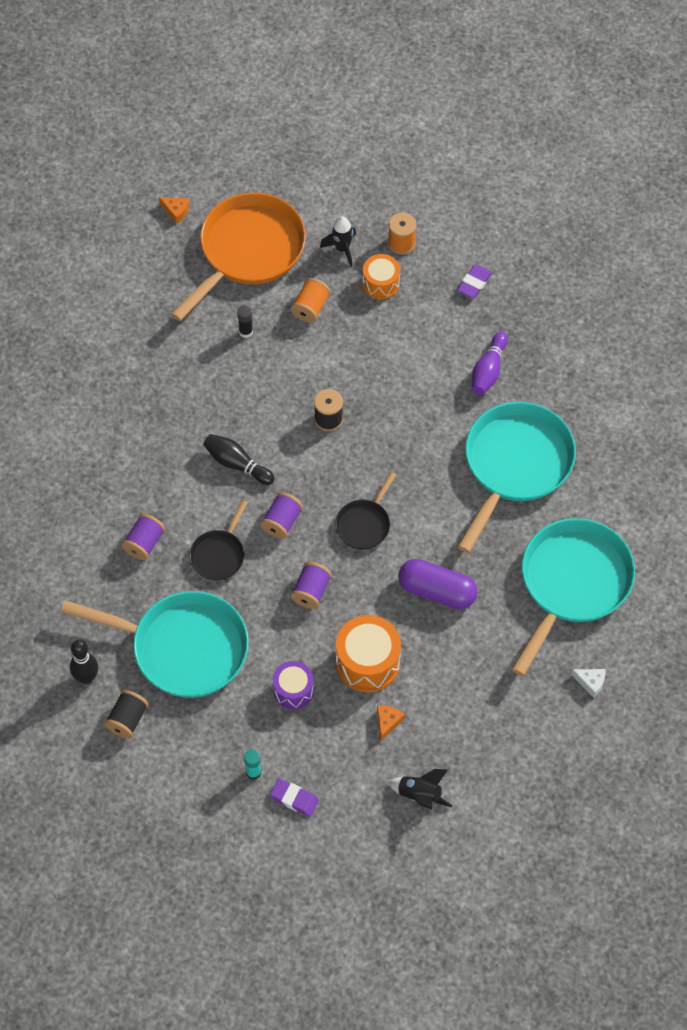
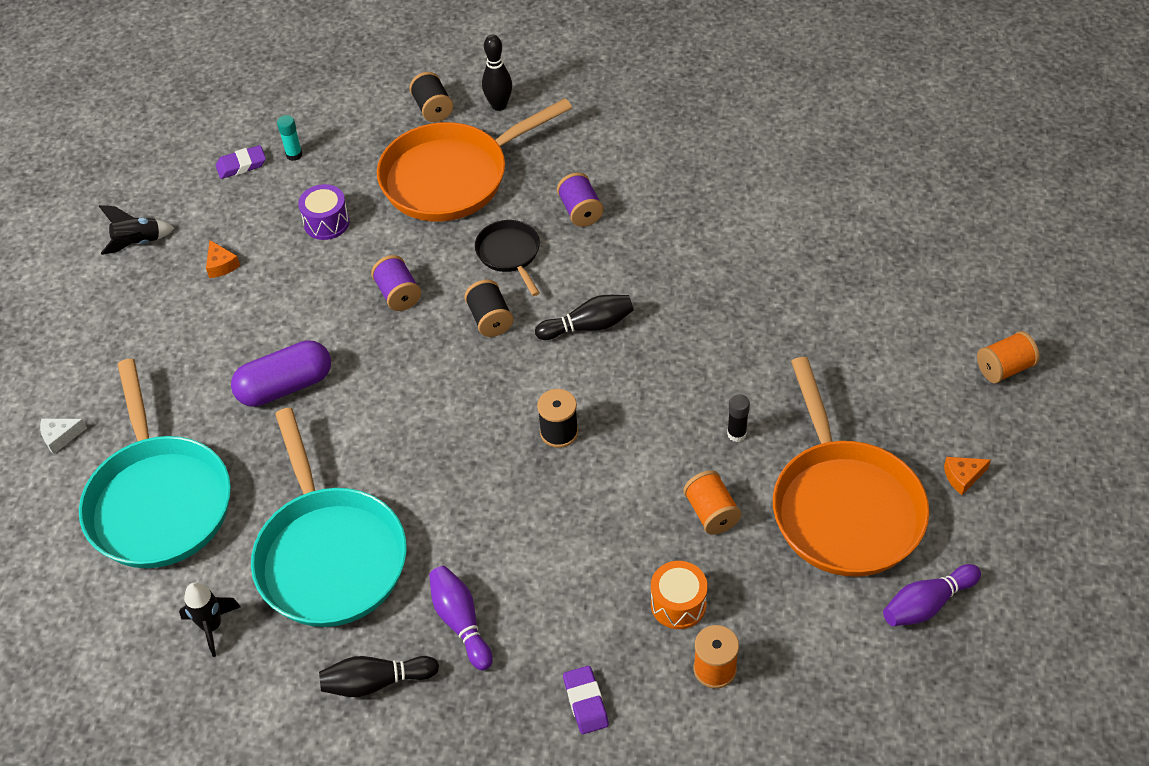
camera: 135 degrees right, 10 degrees down
(75, 236) = (1004, 368): none -> orange spool
(182, 648) = (452, 177): turquoise pan -> orange pan
(275, 180) = (927, 604): none -> purple bowling pin
(281, 522) = (490, 319): purple spool -> black spool
(342, 249) = (763, 601): black rocket -> black rocket (212, 626)
(365, 524) = (415, 380): black pan -> none
(368, 662) = (286, 288): orange drum -> none
(557, 380) = (376, 682): none -> black bowling pin

